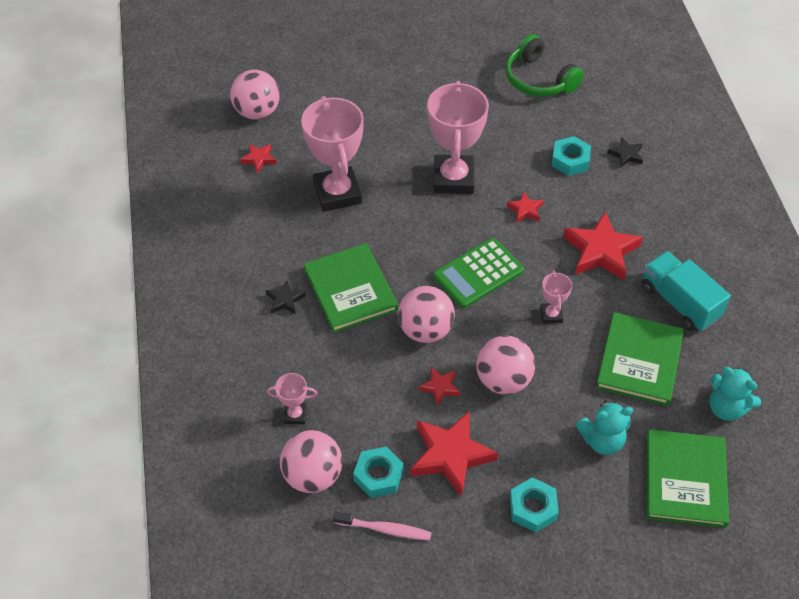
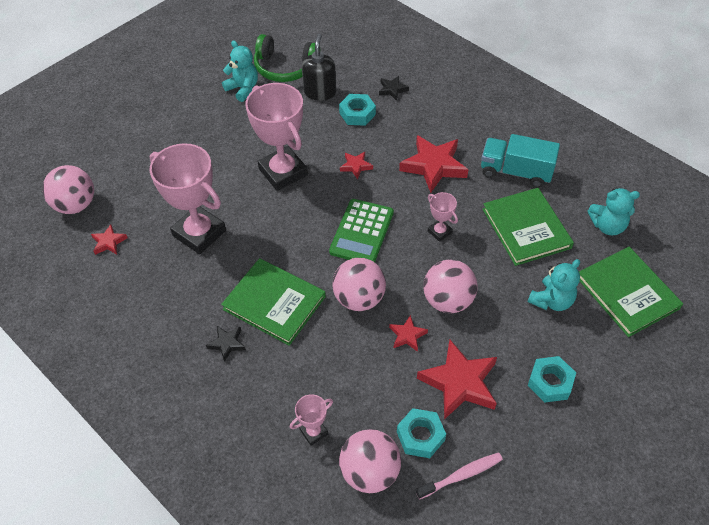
camera: 35 degrees left, 0 degrees up
(482, 80) = (243, 89): none -> turquoise teddy bear
(552, 120) = (320, 92): none -> black soap dispenser

